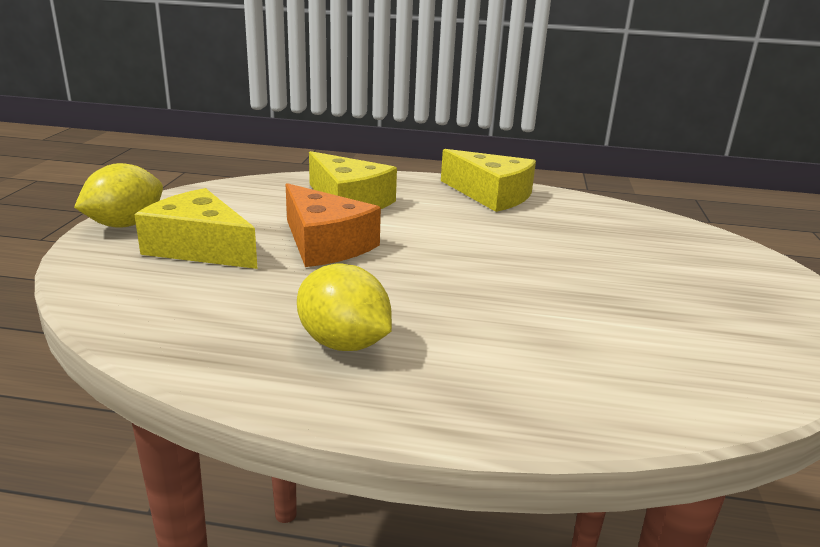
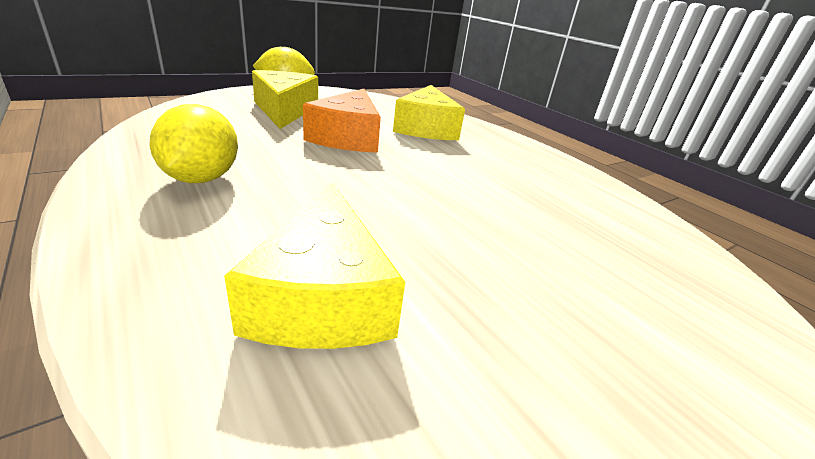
camera: 45 degrees right, 5 degrees up
(491, 195) = (549, 168): yellow cheese -> yellow cheese (323, 296)

